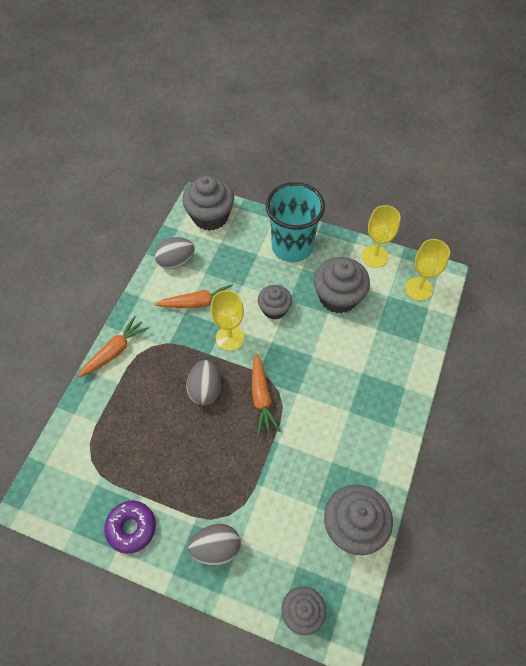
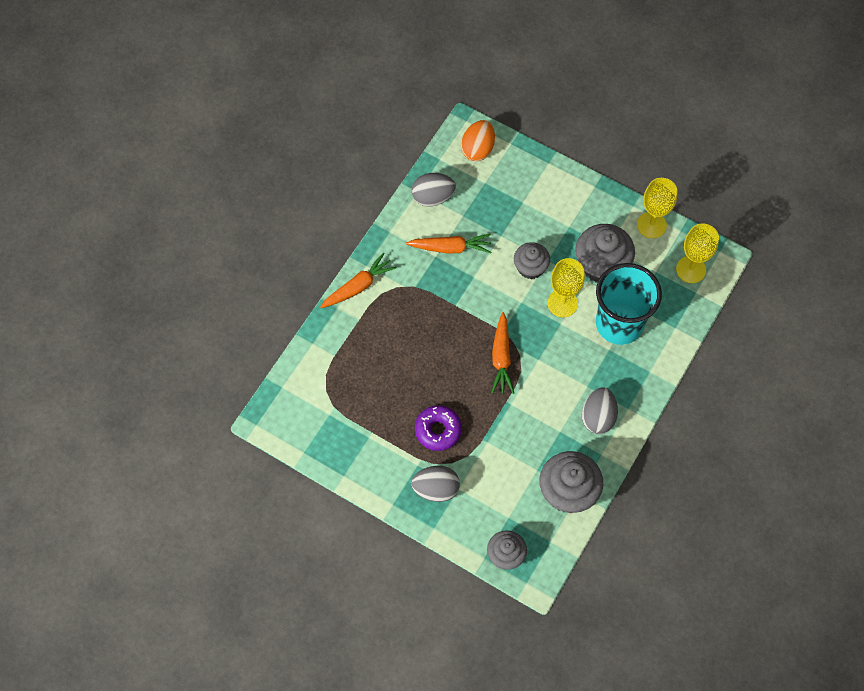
camera: 10 degrees right, 5 degrees up
(131, 528) = (359, 458): purple donut -> purple donut (438, 430)
(205, 389) = (446, 340): grey egg -> grey egg (598, 417)
(210, 216) = (477, 149): grey cupcake -> orange egg
(230, 338) = (478, 291): yellow goblet -> yellow goblet (562, 303)
(292, 247) = (562, 200): turquoise cup -> turquoise cup (619, 324)

